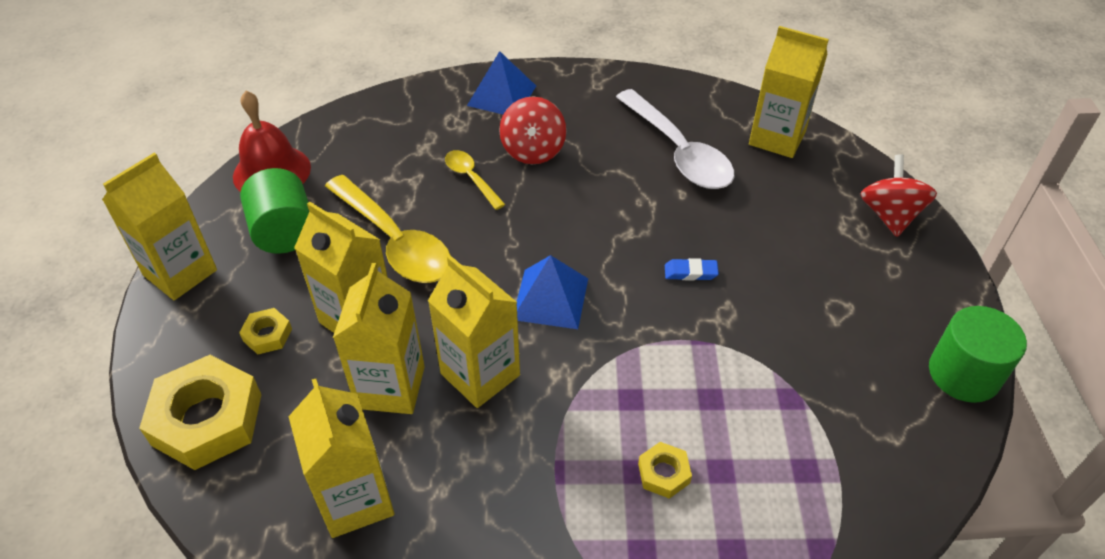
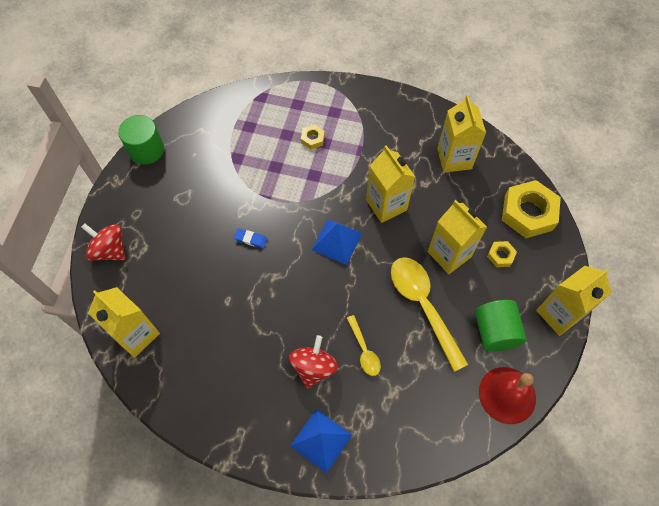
camera: 165 degrees left, 15 degrees up
(390, 387) = (434, 208): yellow carton -> none
(678, 152) = (211, 339): white spoon -> none
(889, 215) = (110, 250): red spinning top -> red spinning top turned 105 degrees clockwise

